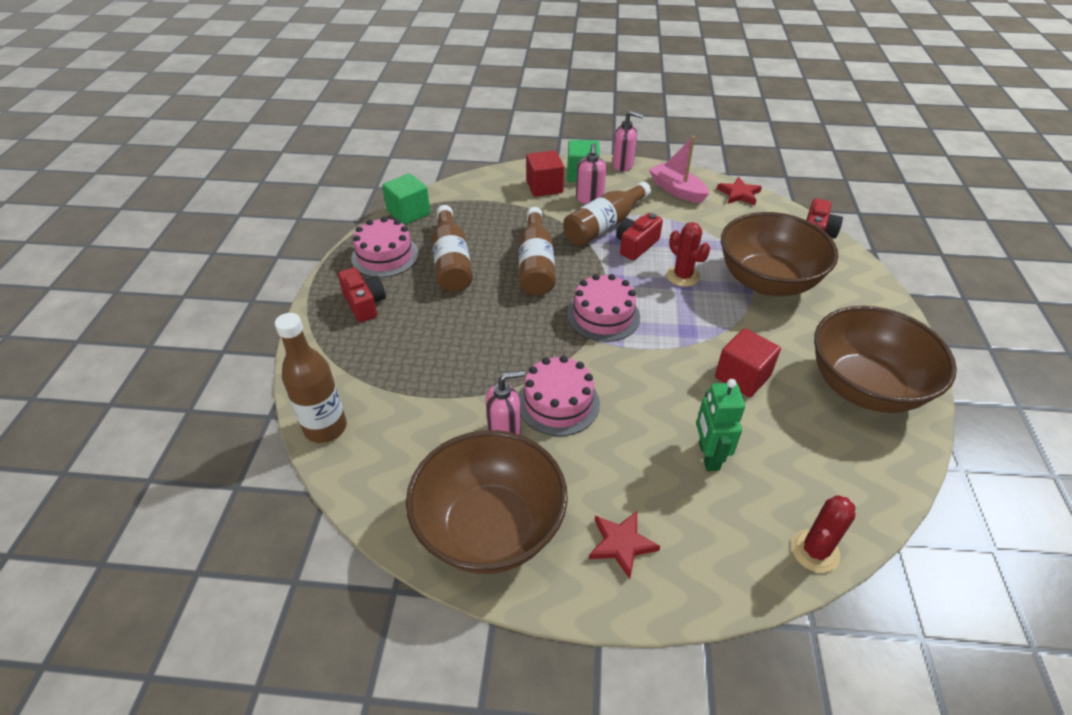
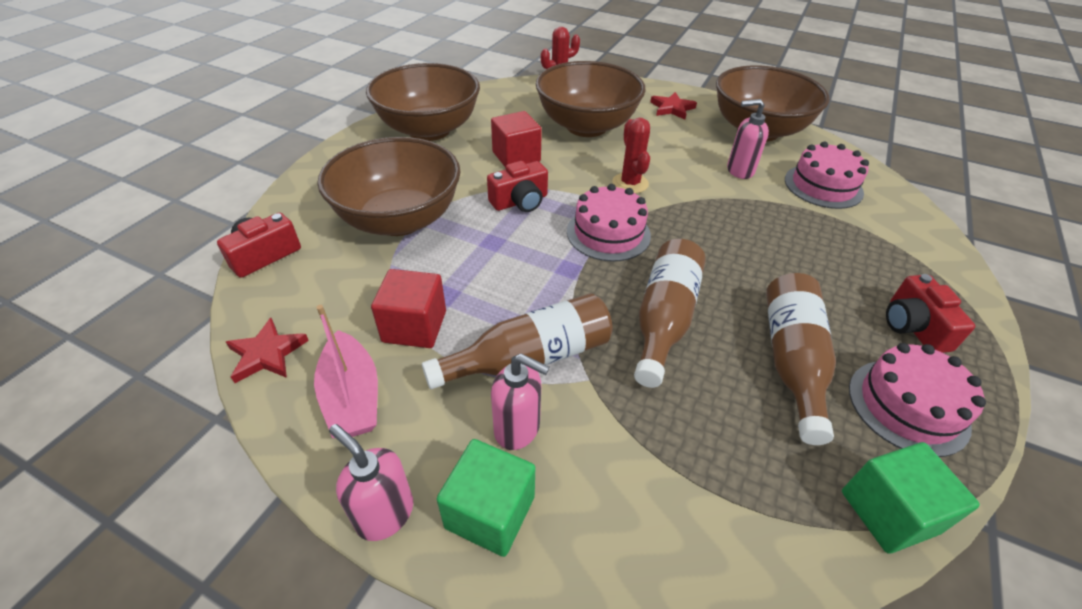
camera: 160 degrees left, 0 degrees up
(325, 428) = (907, 210): brown bottle -> none
(544, 187) = (587, 498): red cube -> red cube (414, 326)
(558, 403) = (687, 178): pink cake -> pink cake (823, 186)
(589, 199) = (517, 428): pink soap dispenser -> pink soap dispenser turned 90 degrees clockwise
(636, 245) = (508, 308): red camera -> red camera (520, 201)
(682, 276) = (485, 250): red cactus -> red cactus (630, 183)
(708, 456) = (586, 126): green robot -> brown bowl

